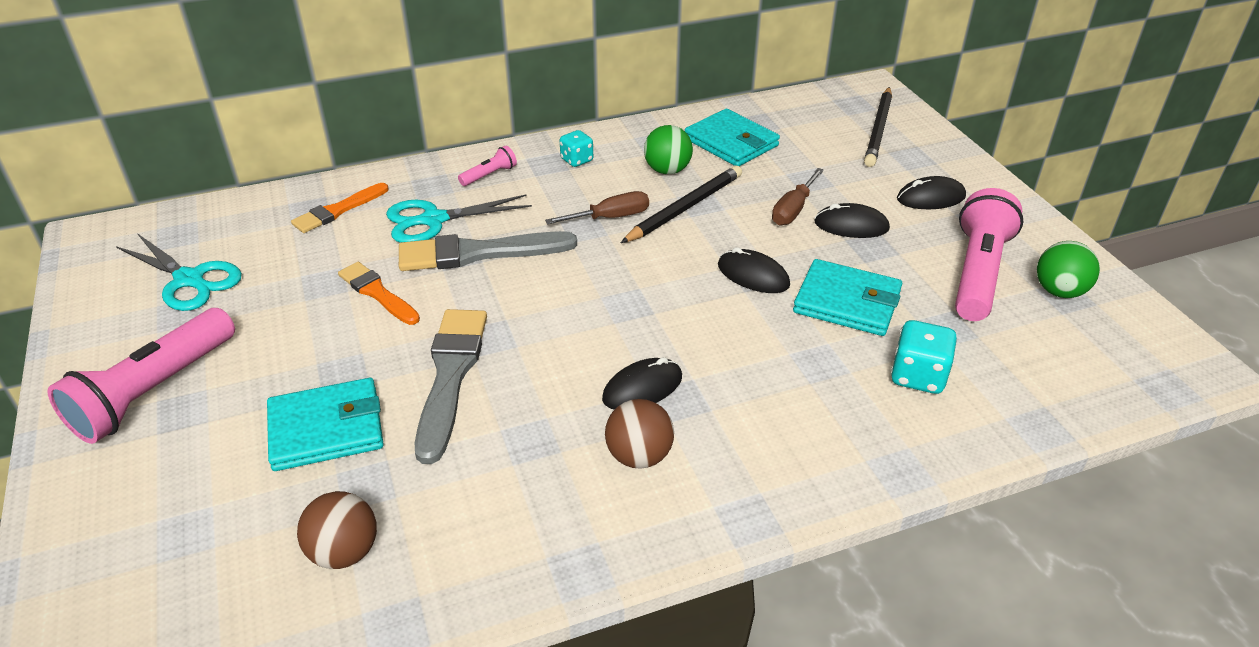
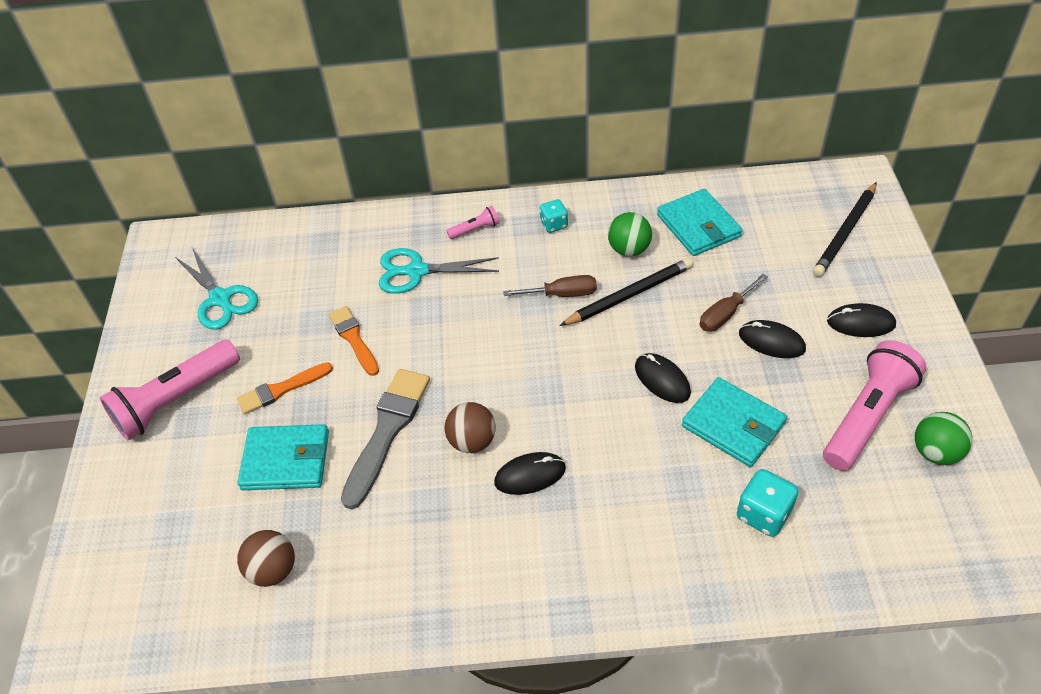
camera: 20 degrees right, 10 degrees up
(338, 210) = (345, 248): orange brush -> orange brush (281, 389)
(478, 253) = (442, 313): grey brush -> none
(639, 456) = (506, 538): brown ball -> brown ball (472, 441)

